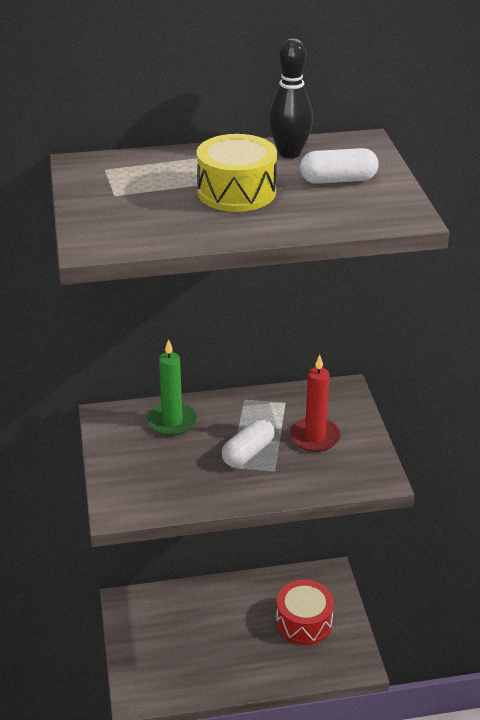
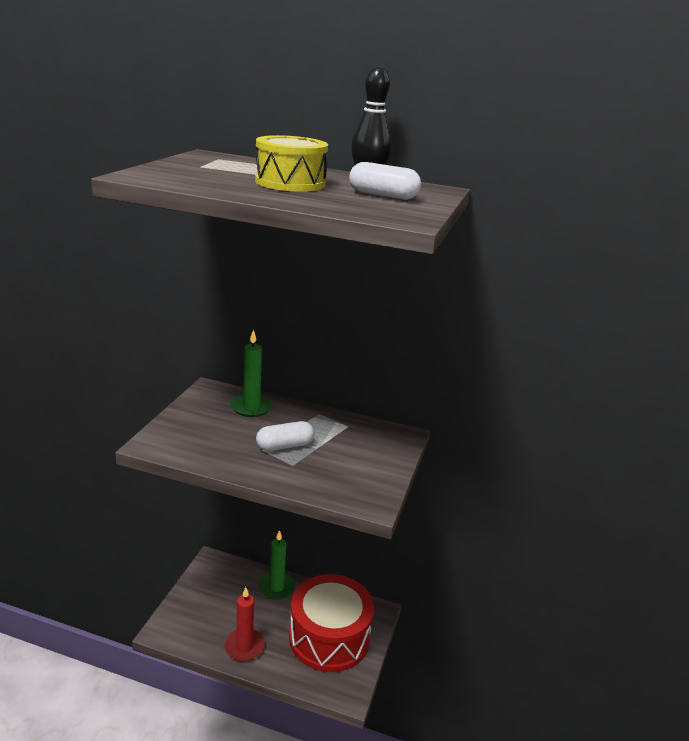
camera: 25 degrees right, 10 degrees down
(214, 597) = (276, 587): none -> green candle
(304, 622) = (329, 637): red drum -> red drum, size x1.60
(315, 437) = (348, 455): red candle -> red candle (244, 647)

